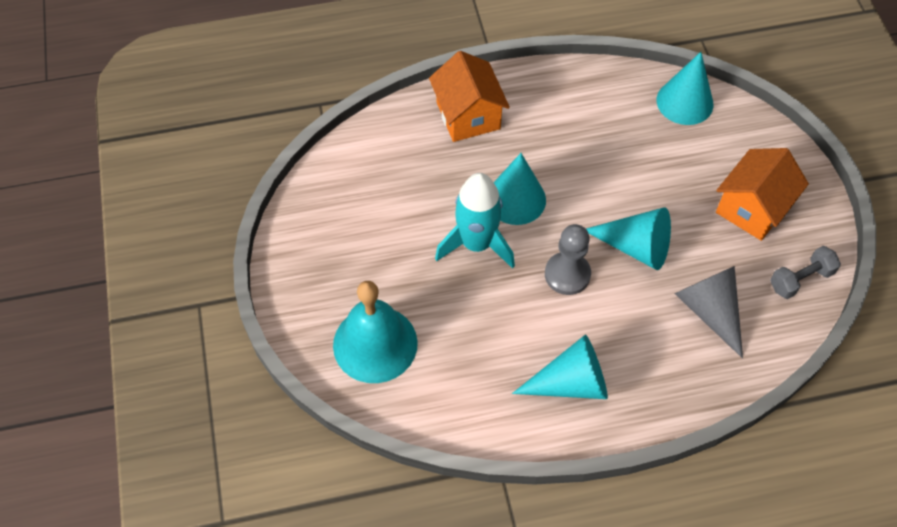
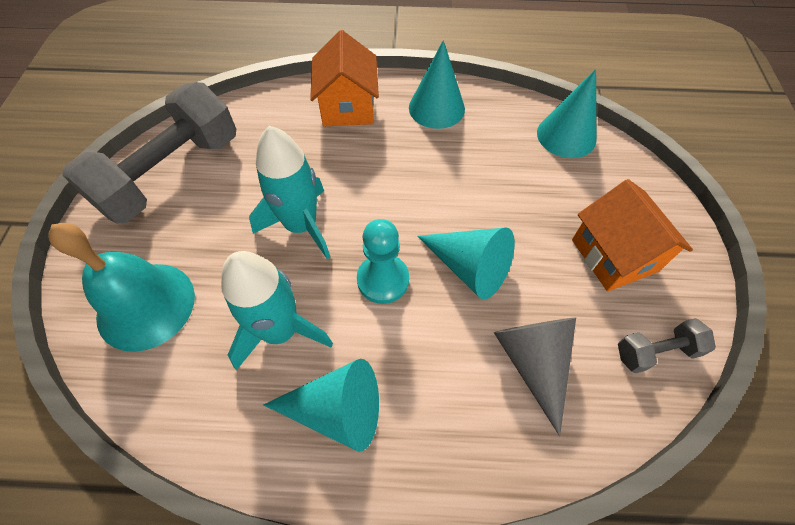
camera: 15 degrees right, 0 degrees up
(331, 223) = (171, 174): none -> grey dumbbell
(499, 336) = (280, 331): none -> turquoise rocket
(516, 199) = (360, 191): turquoise cone -> turquoise cone (436, 108)
(567, 274) = (383, 280): grey pawn -> turquoise pawn
(752, 208) = (614, 255): orange house -> orange house turned 75 degrees counterclockwise

